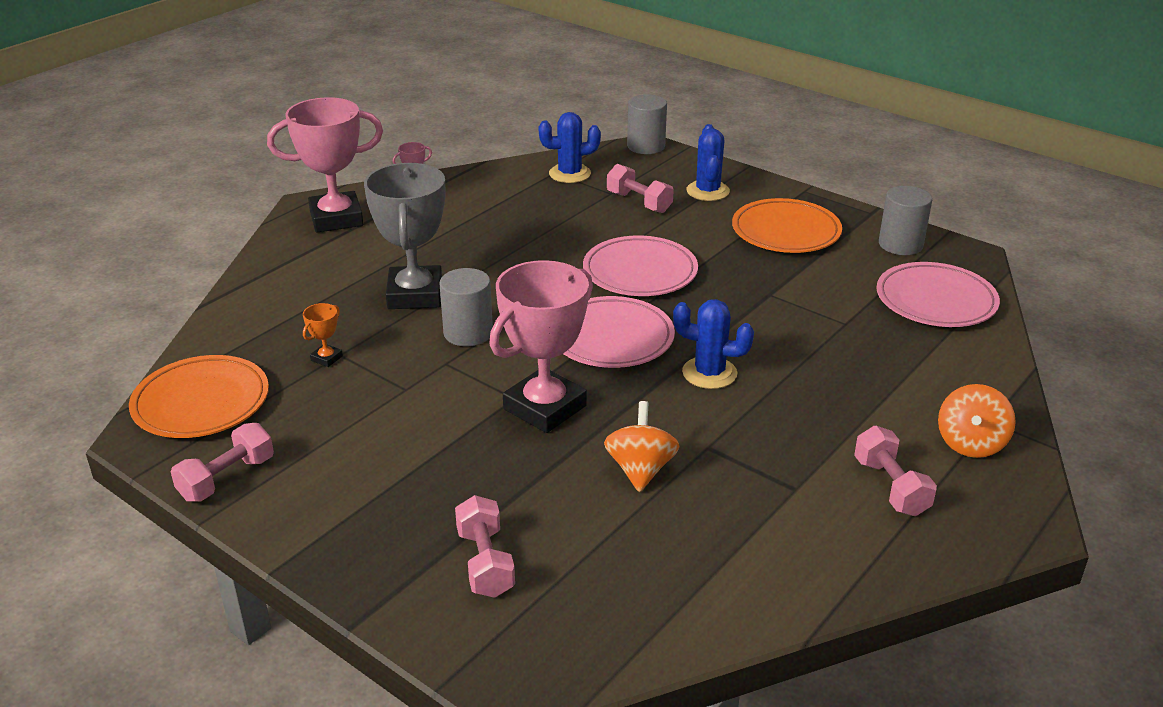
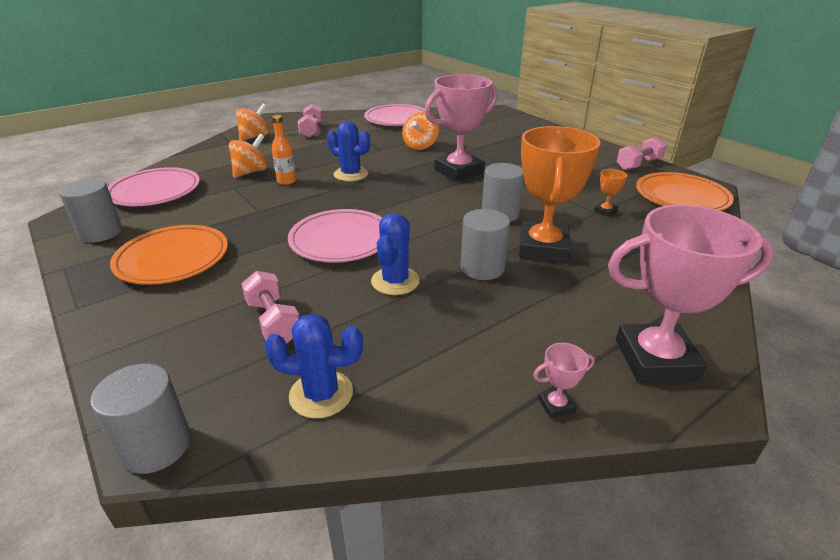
camera: 165 degrees left, 0 degrees up
(415, 294) = (543, 248): grey trophy -> orange trophy
(479, 265) = (482, 268): none -> grey cylinder
(485, 563) = (503, 131): pink dumbbell -> none
(611, 338) = (397, 198): pink plate -> pink plate (397, 119)
(707, 191) = (180, 325): blue cactus -> blue cactus (395, 281)
(788, 345) = (287, 181): none -> orange bottle
(860, 354) = (251, 172): none -> orange spinning top

